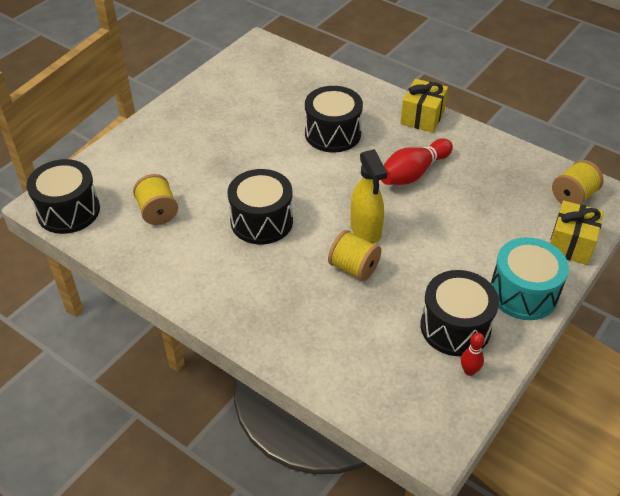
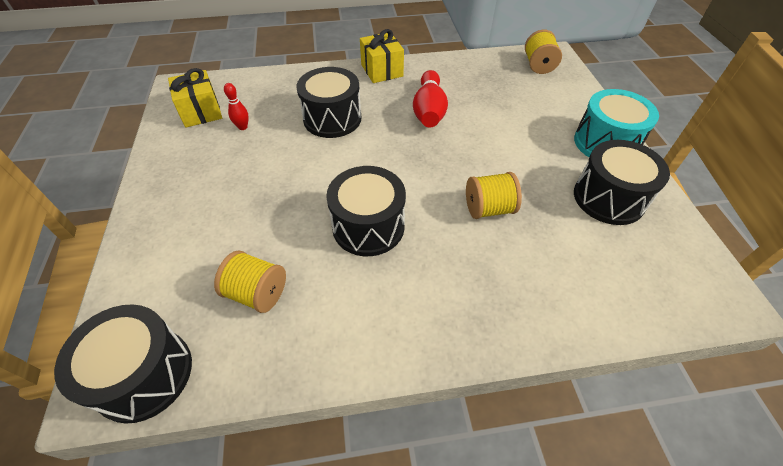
camera: 45 degrees left, 5 degrees up
(366, 230) = (456, 173): yellow spray bottle -> none
(469, 371) = (661, 222): red bowling pin -> red bowling pin (243, 127)
(571, 244) = (580, 94): yellow gift -> yellow gift (201, 112)

